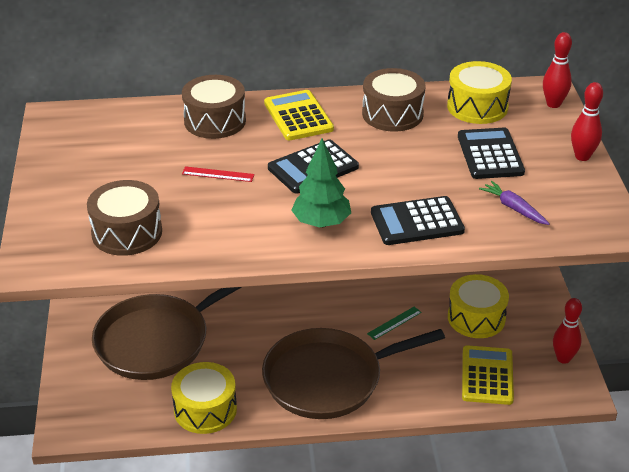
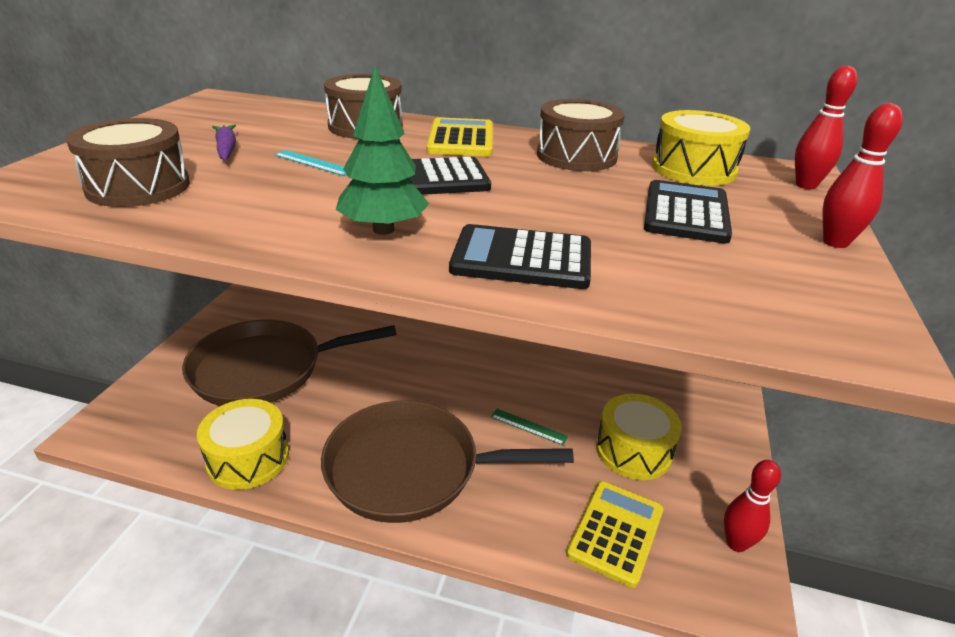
camera: 20 degrees right, 5 degrees down
(218, 174) = (313, 163): red ruler -> turquoise ruler
(394, 323) = (528, 426): green ruler -> green ruler turned 45 degrees clockwise
(514, 208) = (691, 277): purple carrot -> purple carrot (226, 149)

